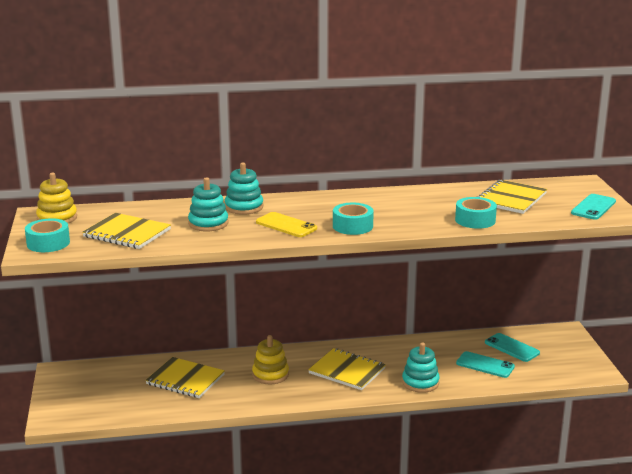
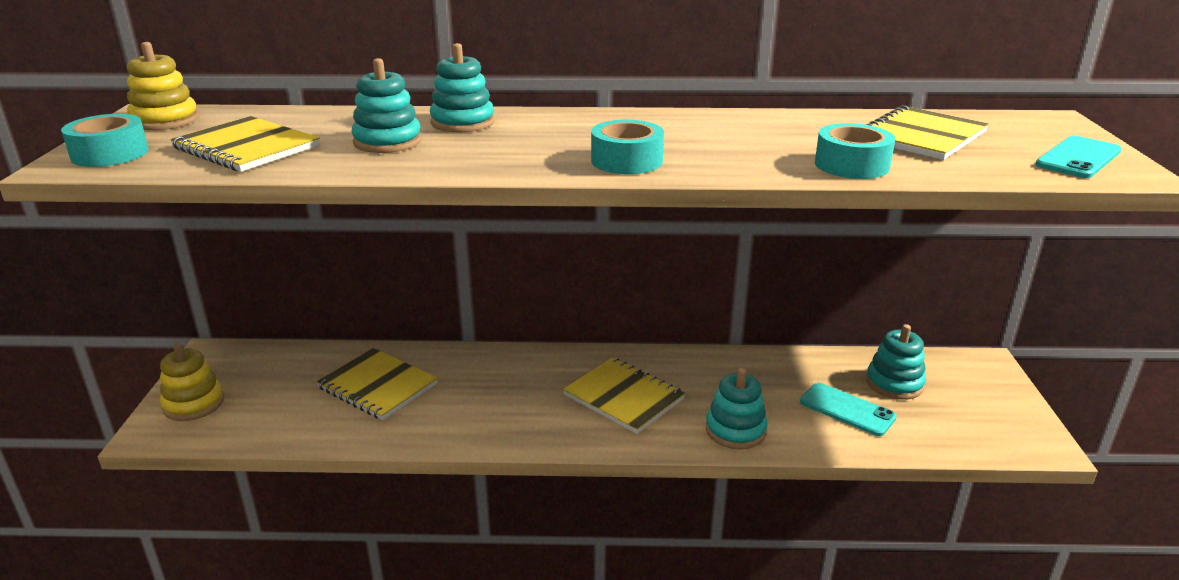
camera: 10 degrees right, 5 degrees up
(270, 375) = (505, 391): yellow stacking toy -> yellow stacking toy (194, 404)
(286, 225) = (513, 152): yellow phone -> none
(512, 348) = (894, 383): turquoise phone -> turquoise stacking toy

